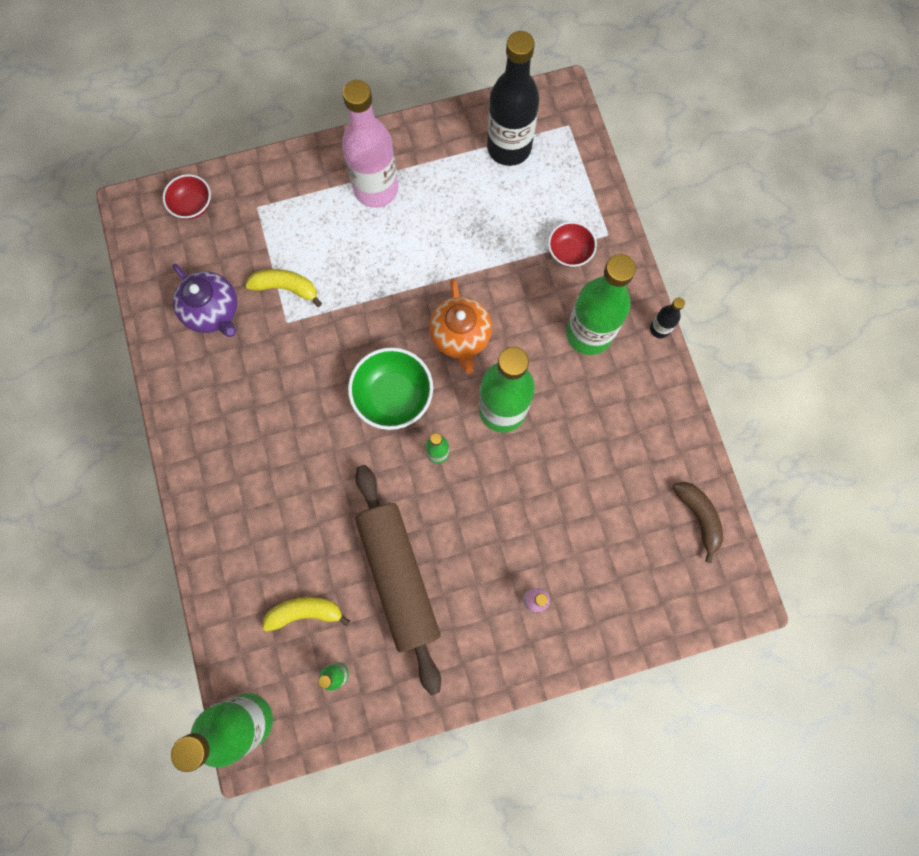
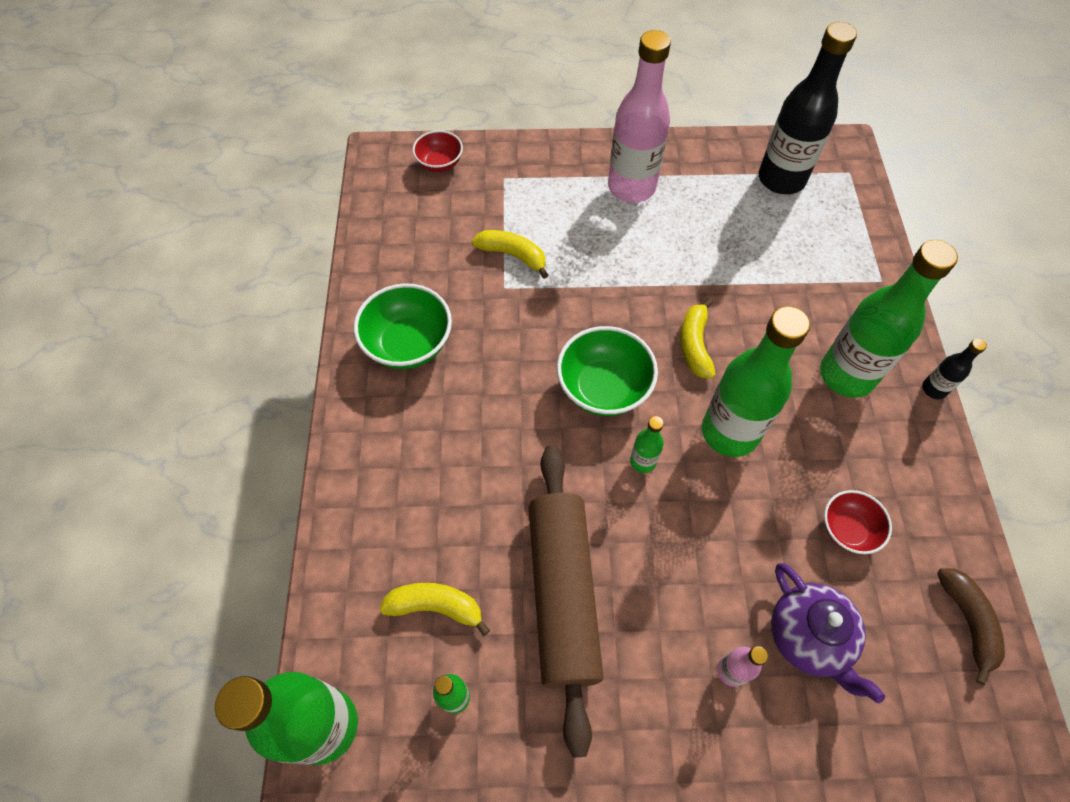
camera: 15 degrees right, 15 degrees down
(213, 311) = (430, 260): purple teapot -> purple teapot (809, 637)
(218, 398) = (408, 344): none -> green bowl
(461, 337) = (695, 345): orange teapot -> yellow banana
(569, 252) = (834, 288): red bowl -> red bowl (847, 529)

